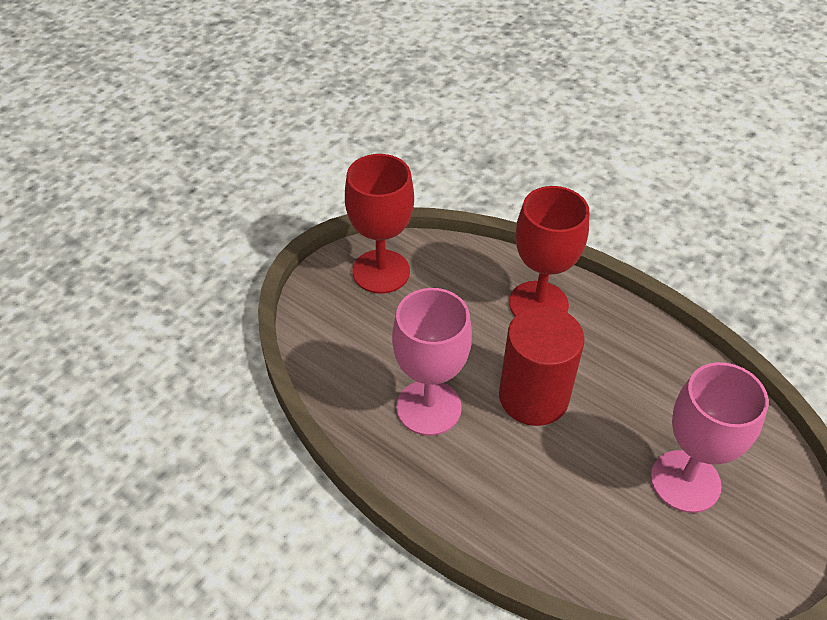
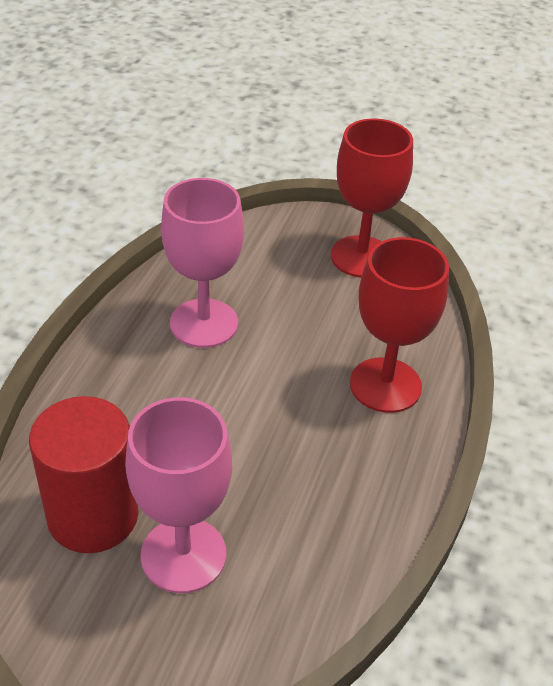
camera: 70 degrees right, 5 degrees down
(533, 397) = (250, 401): red cylinder -> red cylinder (93, 515)

